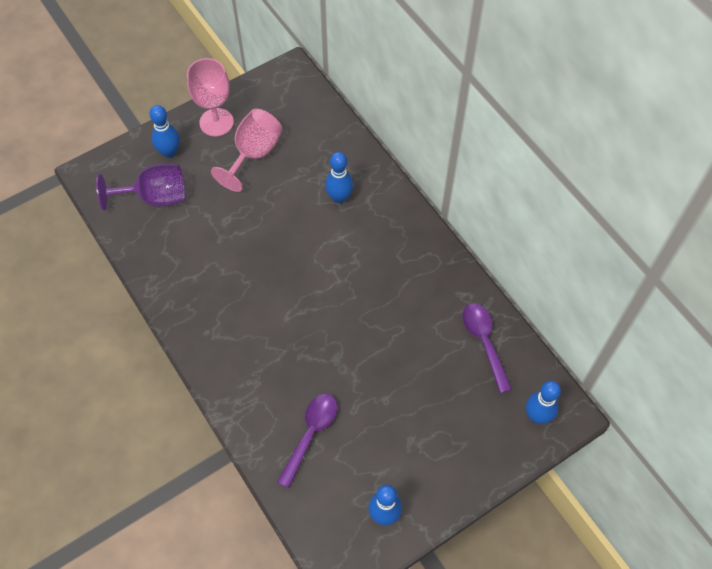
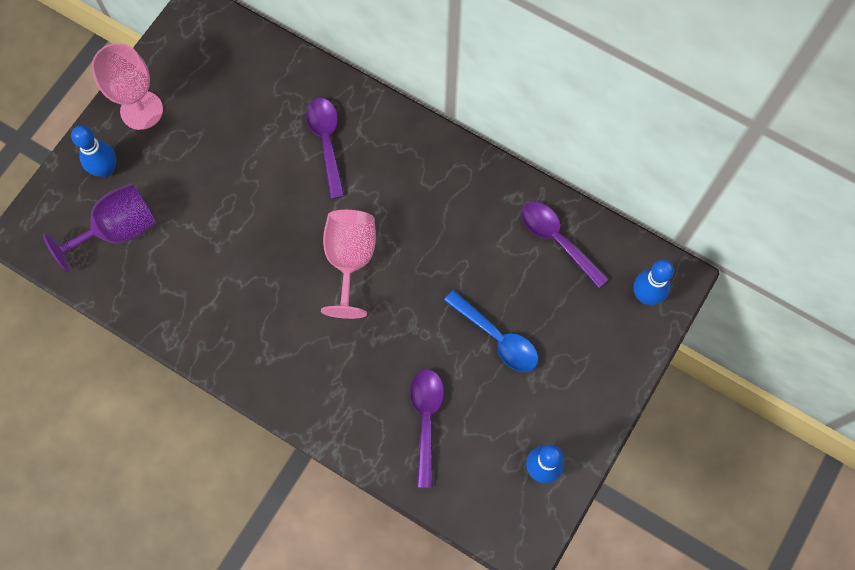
camera: 25 degrees left, 10 degrees up
(253, 154) = (204, 131): pink goblet -> pink goblet (350, 260)
(339, 197) = (326, 142): blue bowling pin -> purple spoon
(398, 396) = (497, 338): none -> blue spoon

